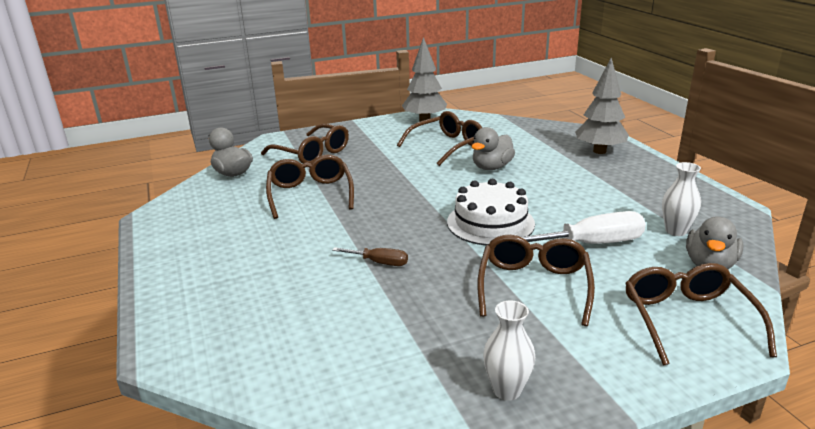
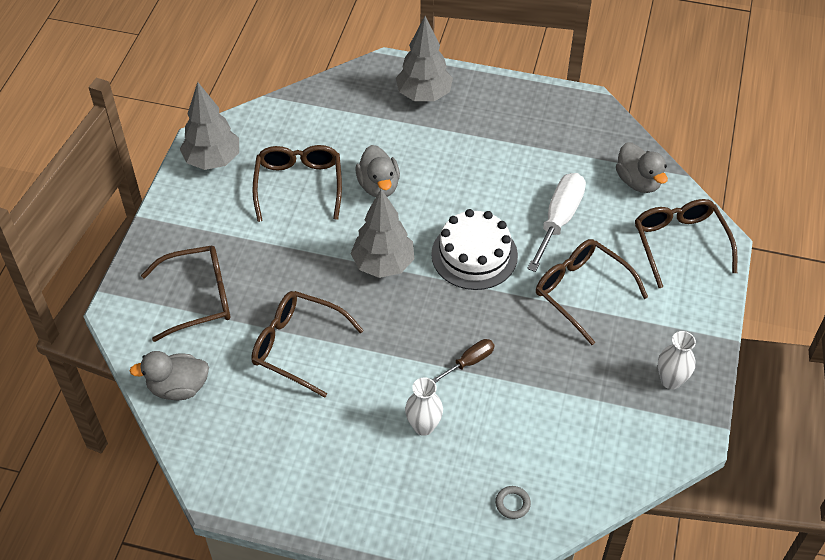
camera: 55 degrees left, 25 degrees up
(242, 347) = (512, 504): none -> grey ring
(425, 194) = (383, 264): none -> grey tree
(675, 231) = (585, 161): white vase -> white vase (423, 426)
(687, 320) = (680, 243): brown glasses -> brown glasses turned 45 degrees clockwise

